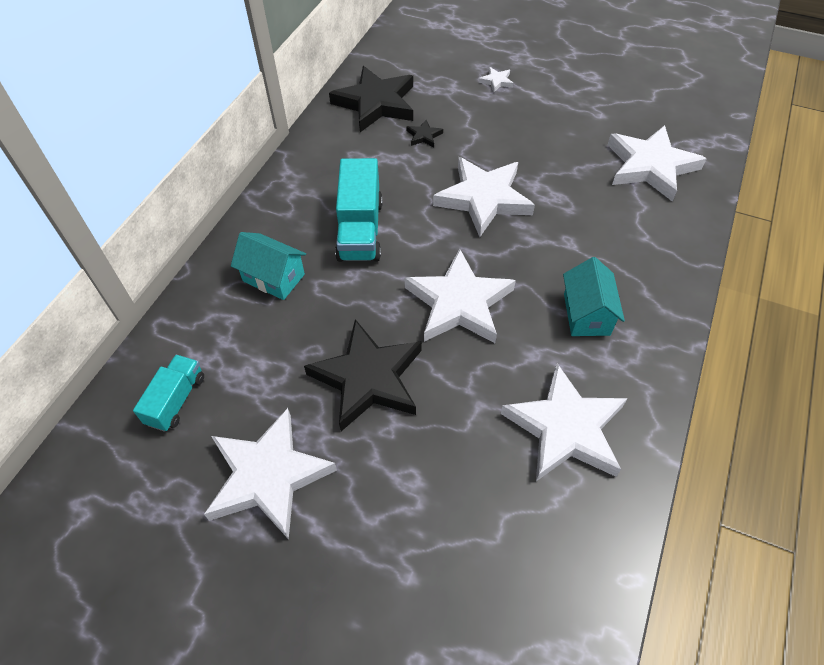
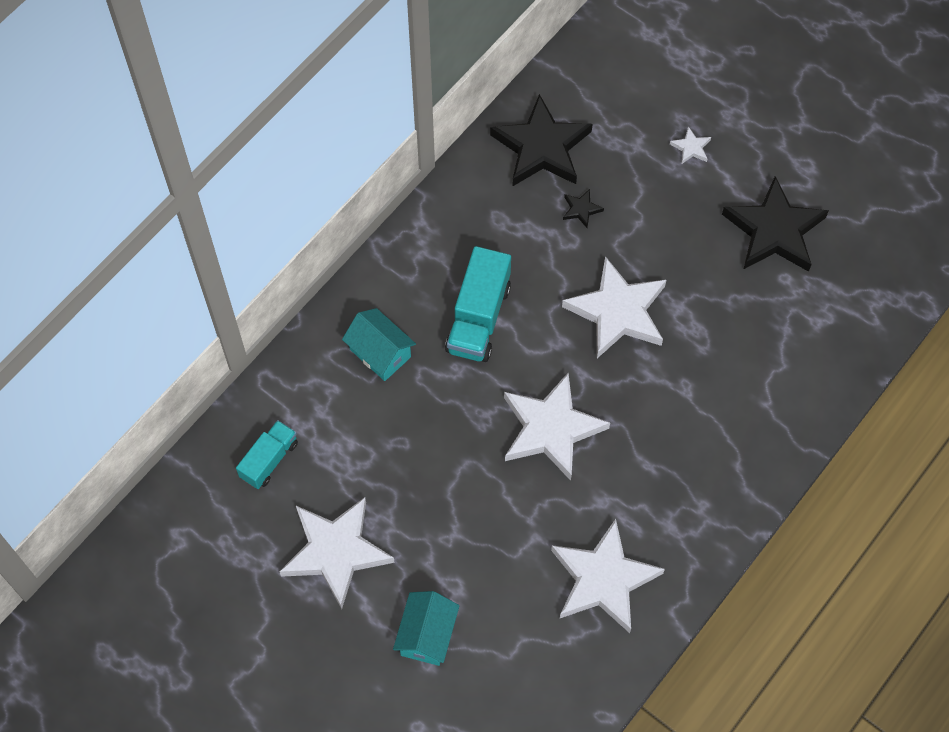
camera: 15 degrees right, 10 degrees up
(368, 378) = (443, 485): black star -> black star (774, 231)
(586, 314) = (669, 473): turquoise house -> turquoise house (427, 635)
(650, 166) = (814, 315): white star -> none

